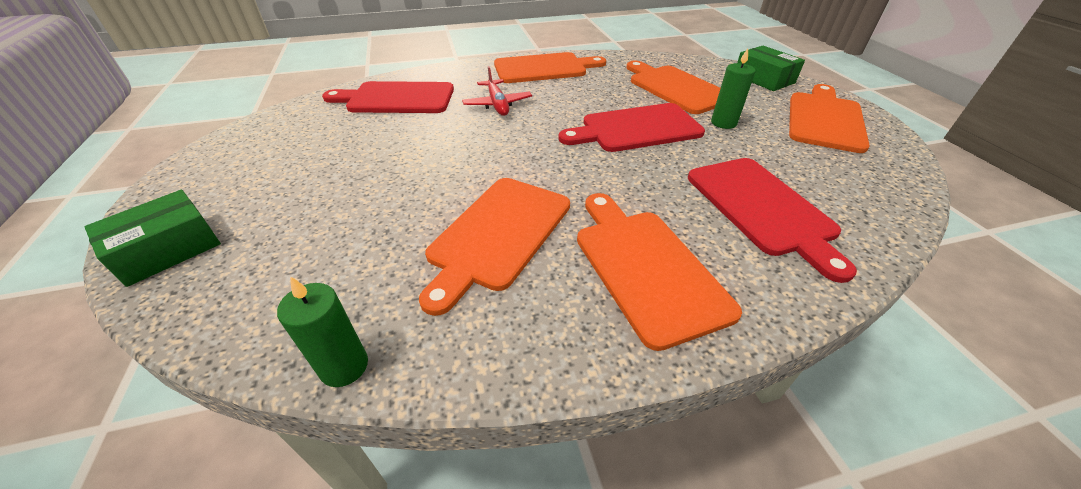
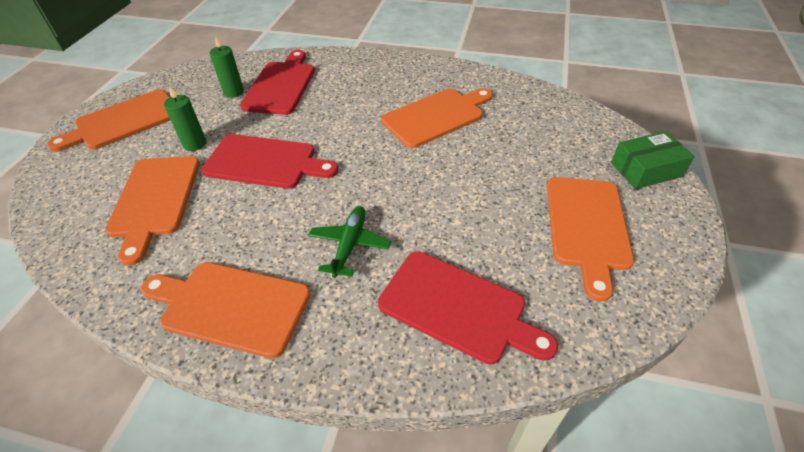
camera: 150 degrees left, 5 degrees up
(344, 366) = (529, 87): green candle -> green candle (233, 92)
(497, 104) = (349, 245): red plane -> green plane
(645, 267) = (375, 81): orange cutting board -> orange cutting board (587, 227)
(763, 79) = (60, 180): green box -> none

